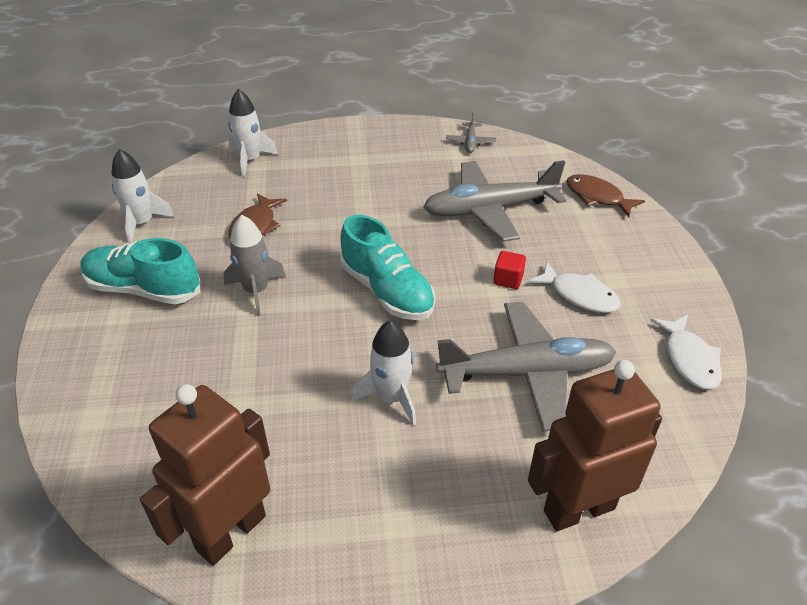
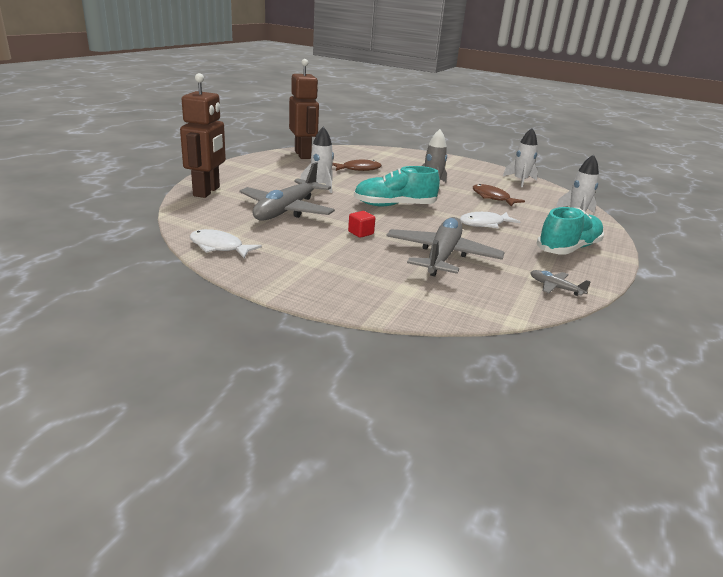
camera: 120 degrees right, 15 degrees down
(144, 289) = (460, 171): turquoise shoe -> turquoise shoe (568, 248)
(579, 295) = (316, 244): white fish -> white fish (484, 224)
(597, 197) = (412, 302): brown fish -> brown fish (358, 169)

